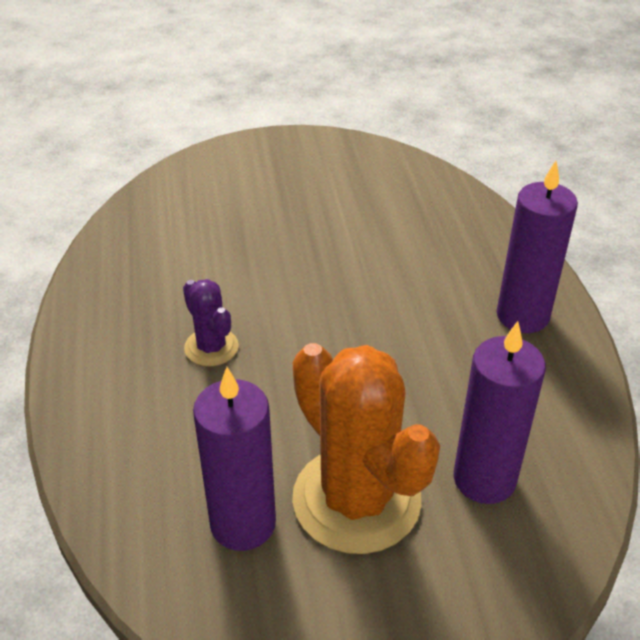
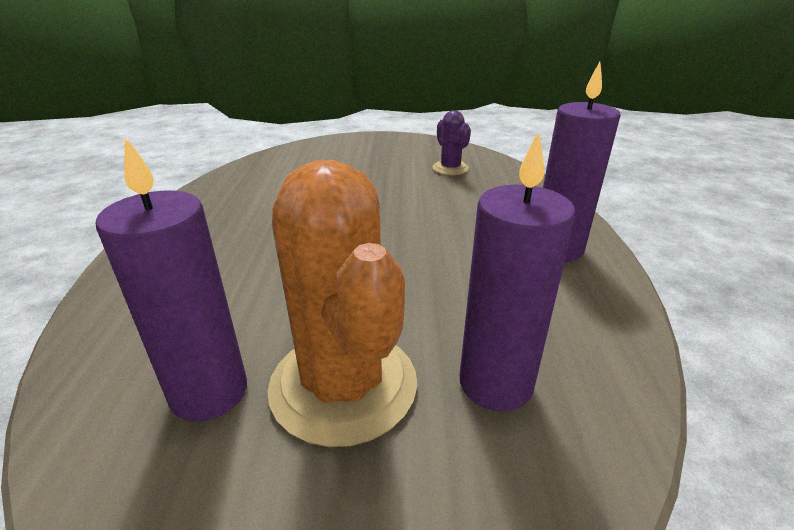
camera: 10 degrees right, 10 degrees down
(211, 347) = (265, 244): purple cactus -> purple cactus (450, 168)

